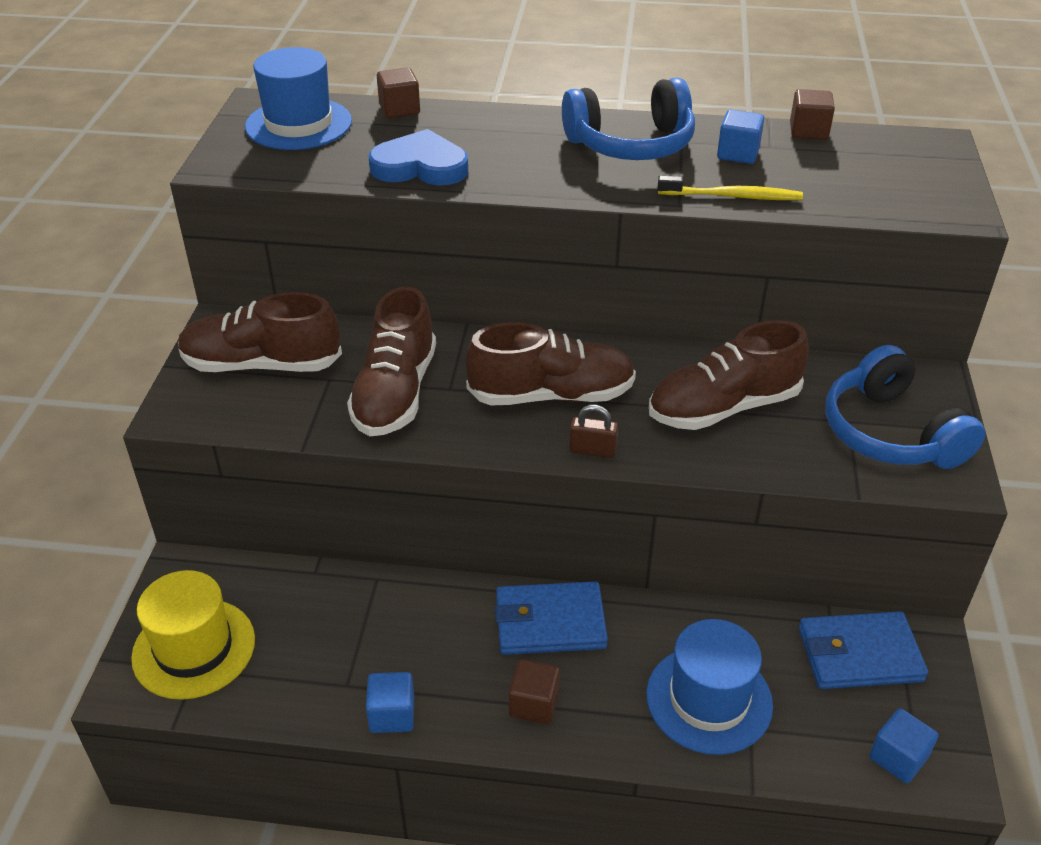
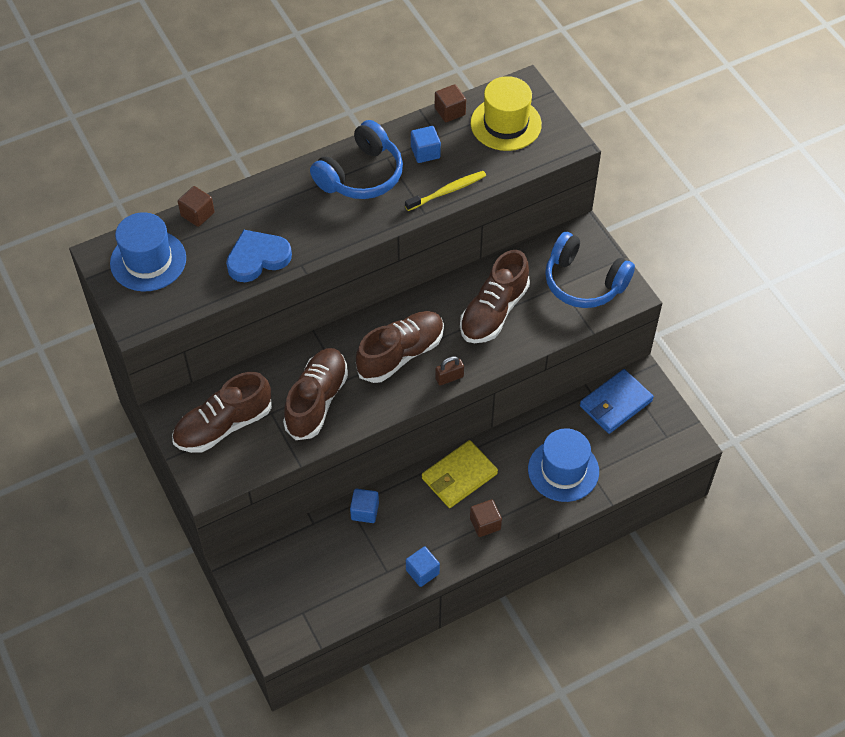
camera: 35 degrees left, 15 degrees up
(194, 648) = (290, 603): yellow hat -> yellow hat (506, 124)
(395, 393) = (317, 401): brown shoe -> brown shoe turned 135 degrees counterclockwise
(550, 622) = (459, 476): blue wallet -> yellow wallet
(898, 757) = (662, 447): blue cube -> blue cube (365, 511)

